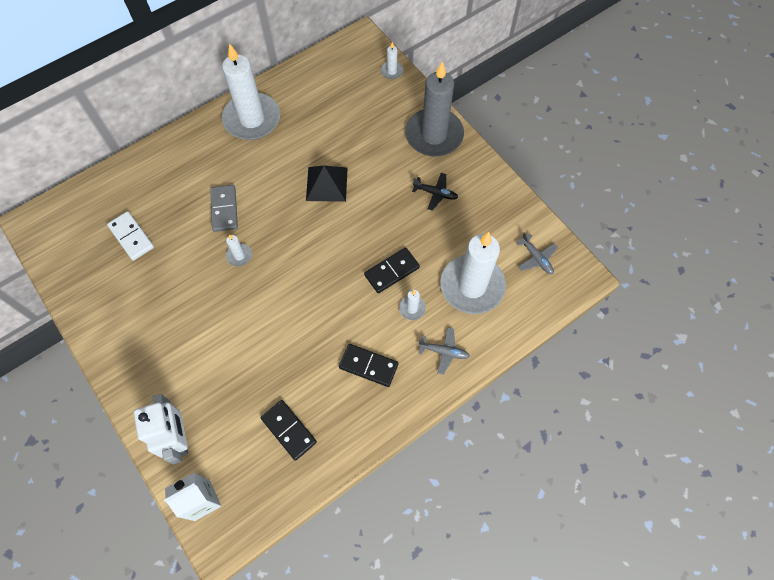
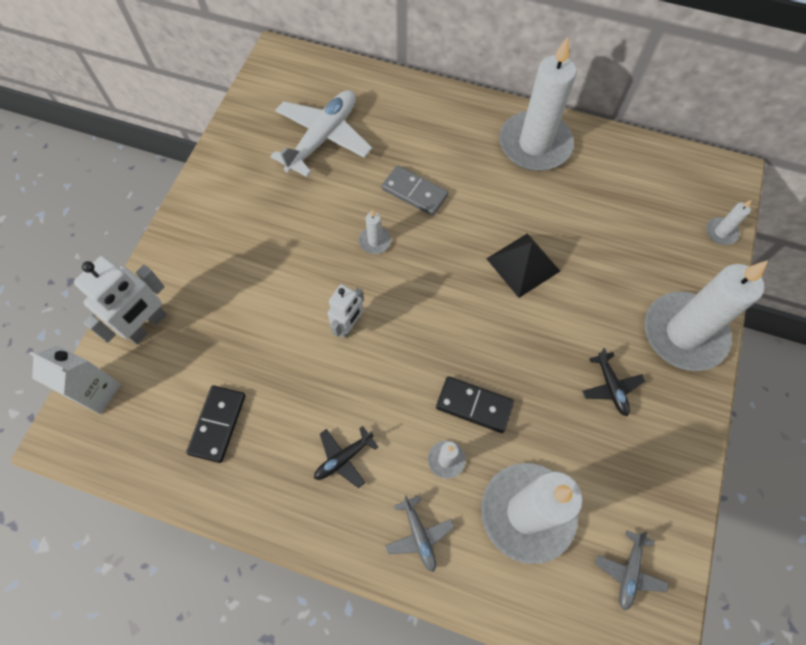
camera: 55 degrees right, 0 degrees up
(131, 237) = (323, 138): white domino -> white plane
(224, 209) = (414, 192): grey domino -> grey domino turned 75 degrees clockwise
(285, 308) = (349, 325): none -> white robot
(368, 366) = (343, 458): black domino -> black plane
(434, 135) = (684, 333): grey candle -> white candle

